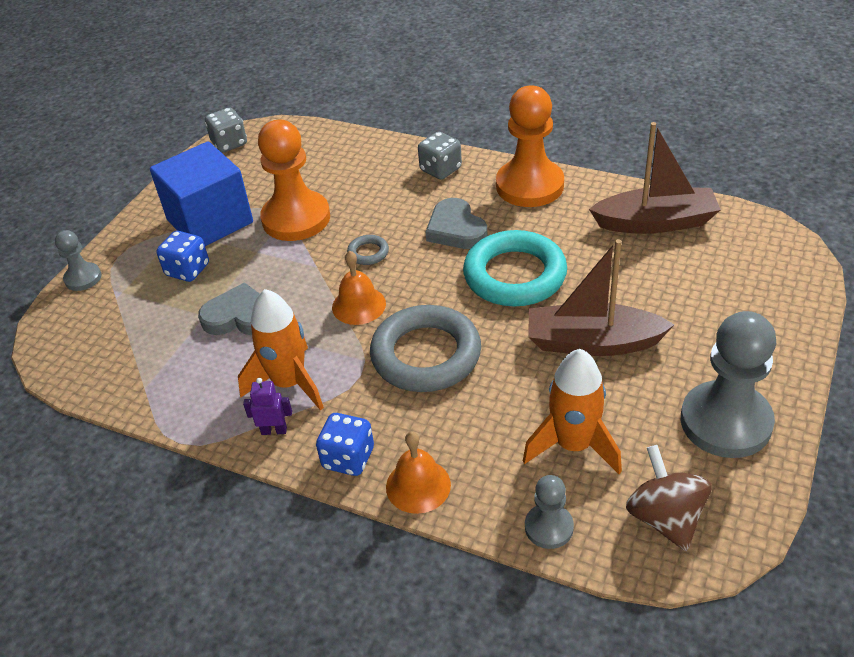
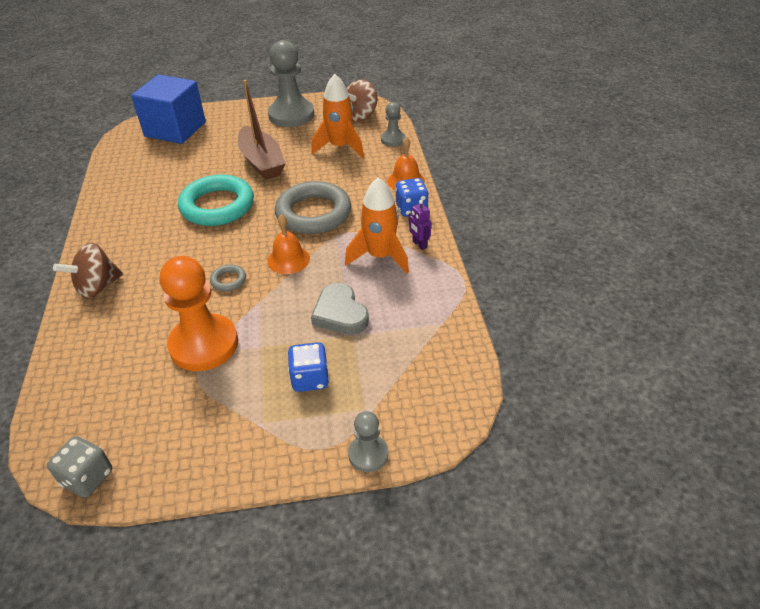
camera: 125 degrees left, 0 degrees up
(210, 221) = (235, 406): blue cube -> blue cube (175, 129)
(440, 169) = (97, 287): grey dice -> brown spinning top
(456, 229) = (178, 248): grey heart -> none
(529, 186) = (107, 233): orange pawn -> none
(655, 222) = (134, 170): brown boat -> none

